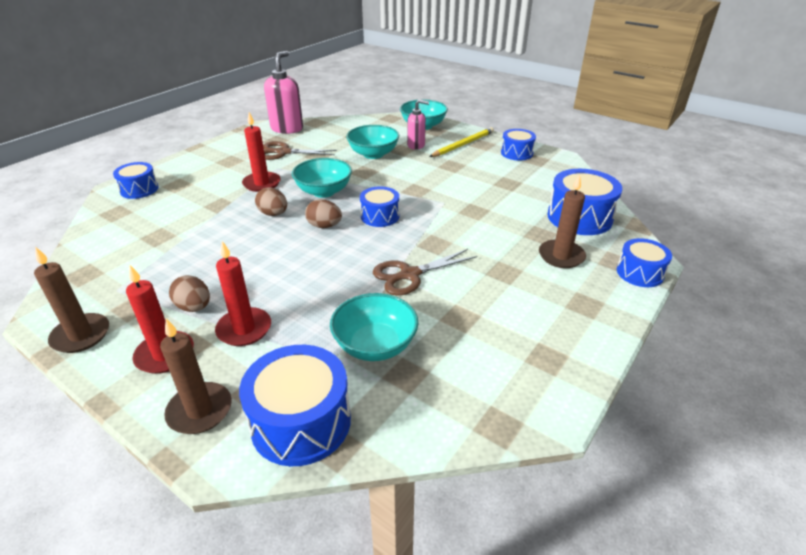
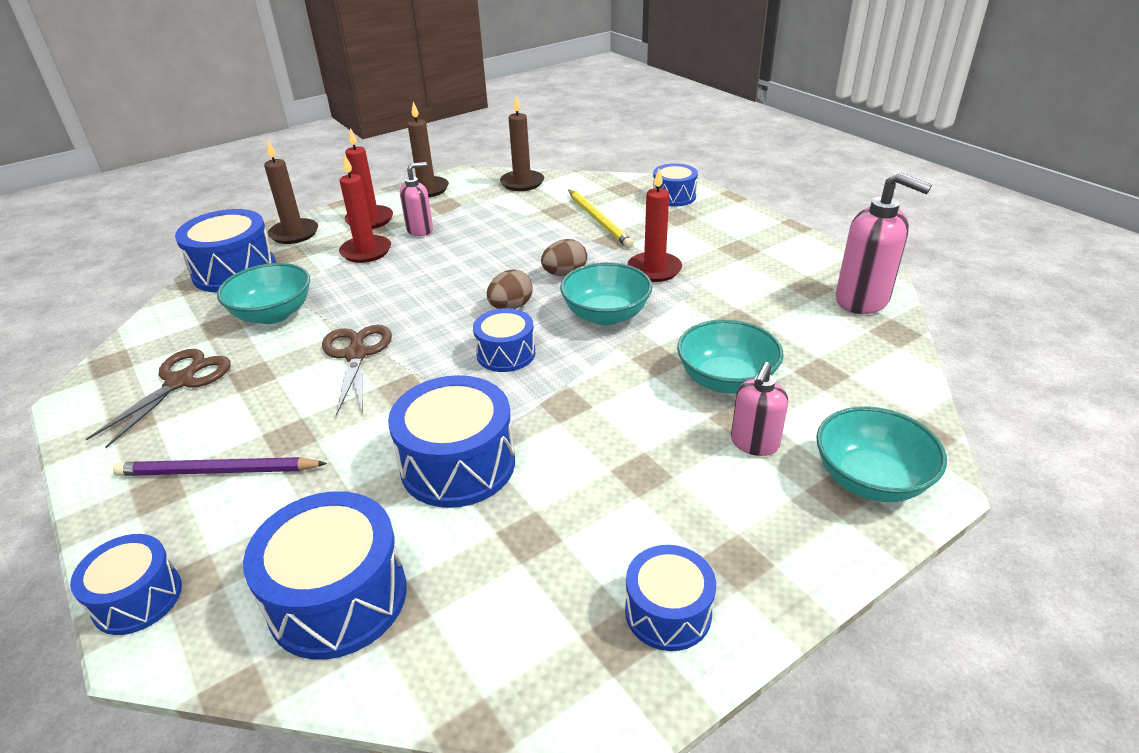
camera: 110 degrees right, 0 degrees up
(194, 307) = (420, 230): brown egg -> pink soap dispenser
(283, 152) = (758, 291): brown scissors -> brown scissors (181, 381)
(463, 144) = (744, 522): yellow pencil -> yellow pencil (599, 220)
(481, 209) = (458, 464): none -> blue drum
(551, 287) = (217, 471): none -> purple pencil
(561, 256) = (264, 514): brown candle -> brown candle (522, 183)

